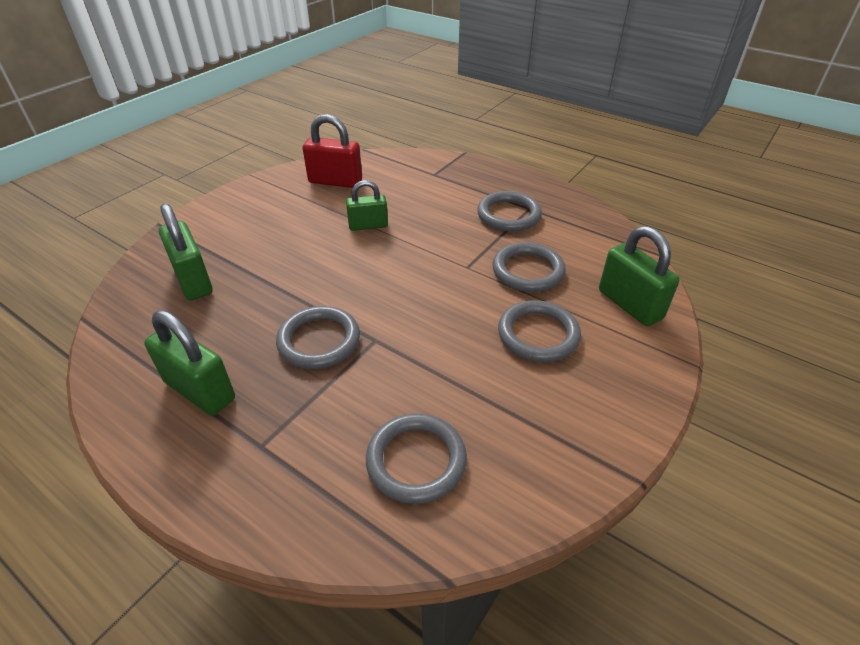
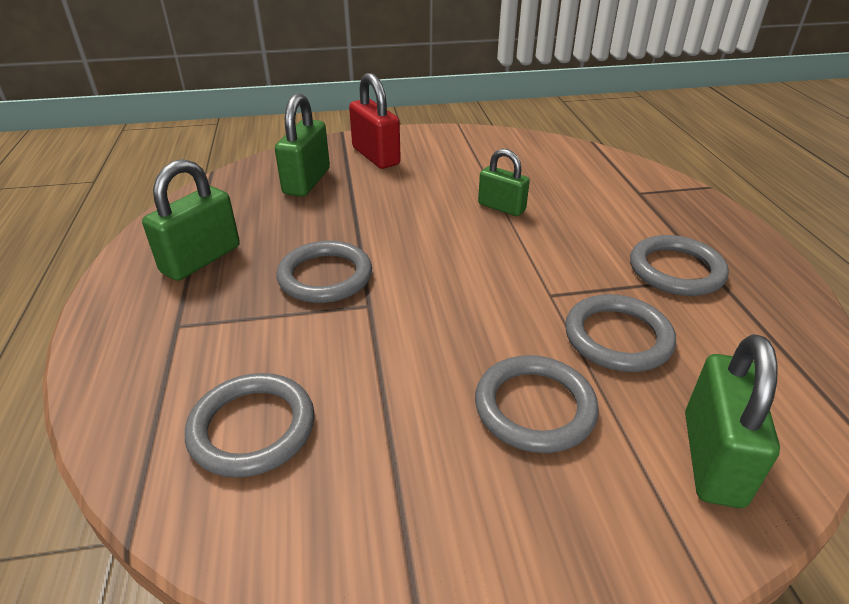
camera: 45 degrees right, 5 degrees down
(200, 390) = (201, 259): green padlock -> green padlock turned 45 degrees clockwise
(335, 181) = (524, 158): red padlock -> red padlock (376, 156)

